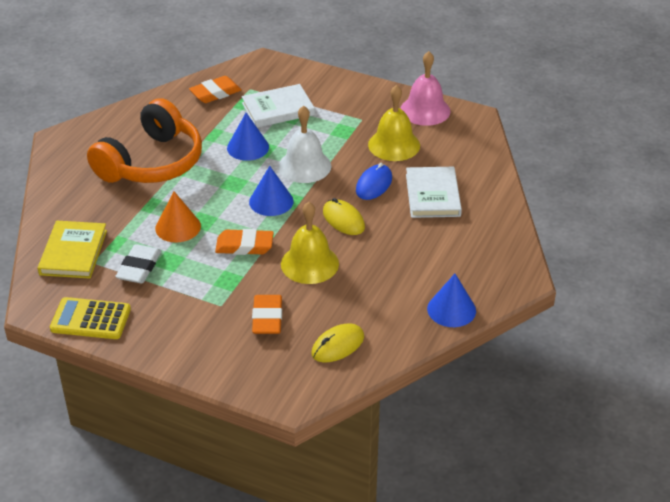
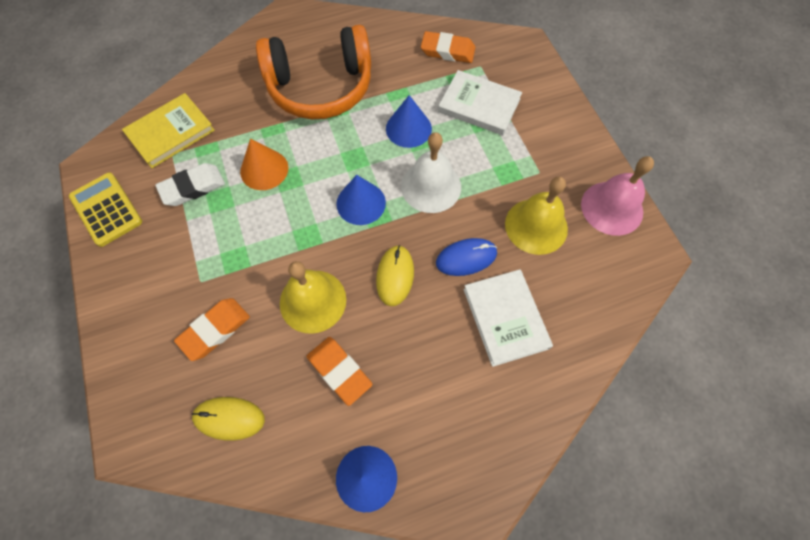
camera: 45 degrees right, 25 degrees up
(244, 246) = (287, 233): orange eraser -> orange eraser (339, 371)
(433, 195) = (505, 318): white book -> white book turned 60 degrees counterclockwise

